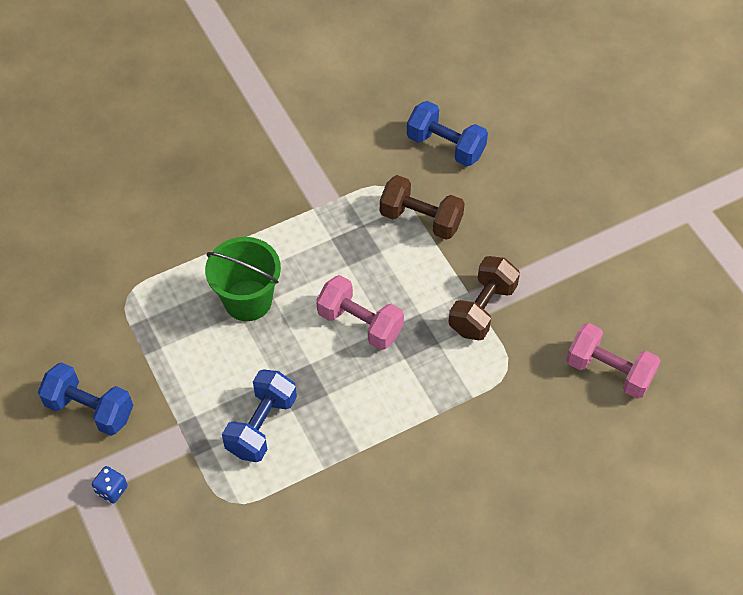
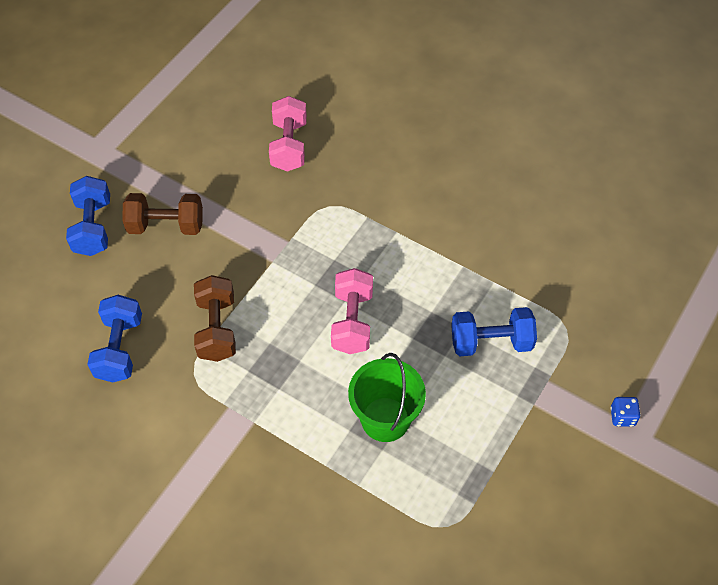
camera: 120 degrees left, 0 degrees up
(90, 409) = (572, 481): blue dumbbell -> blue dumbbell (93, 227)
(482, 309) = (283, 244): brown dumbbell -> brown dumbbell (166, 225)

